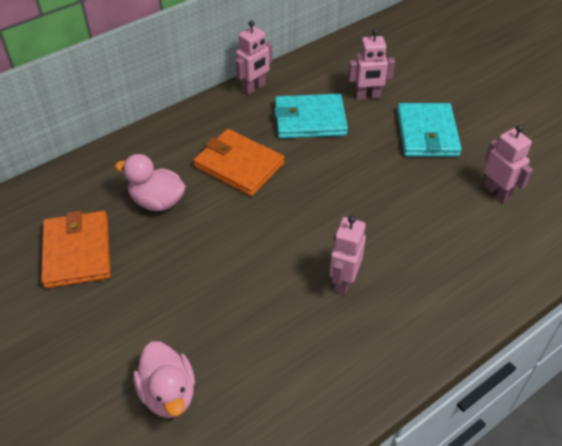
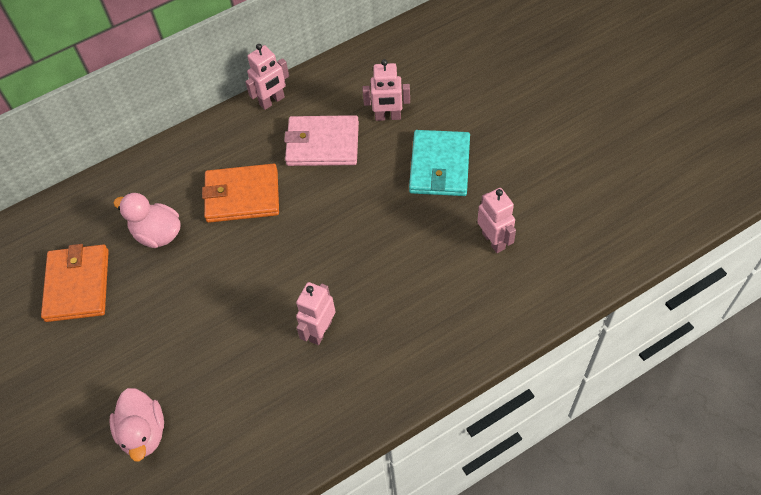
camera: 10 degrees right, 10 degrees up
(239, 165) = (242, 196): orange wallet -> orange wallet turned 45 degrees counterclockwise
(310, 120) = (322, 144): turquoise wallet -> pink wallet

